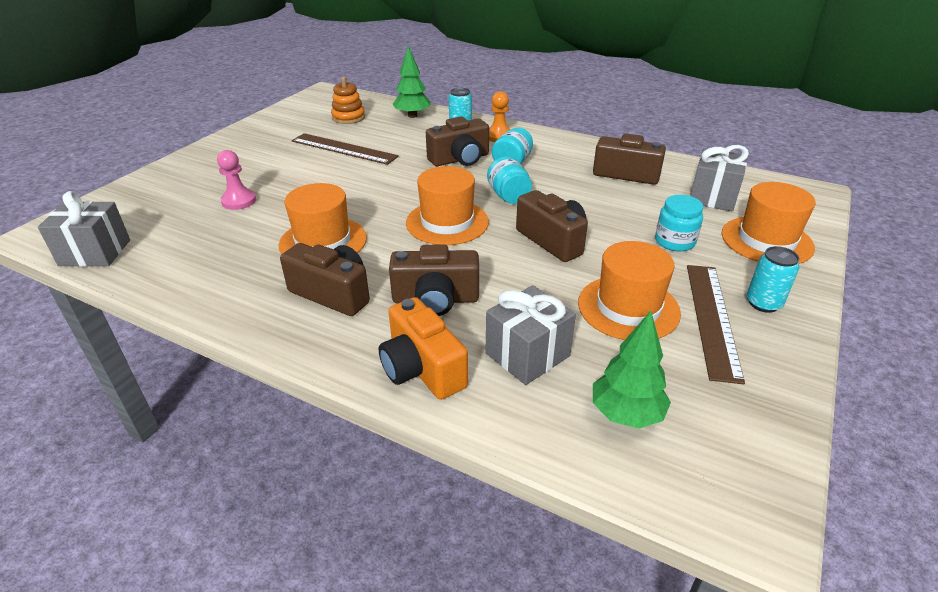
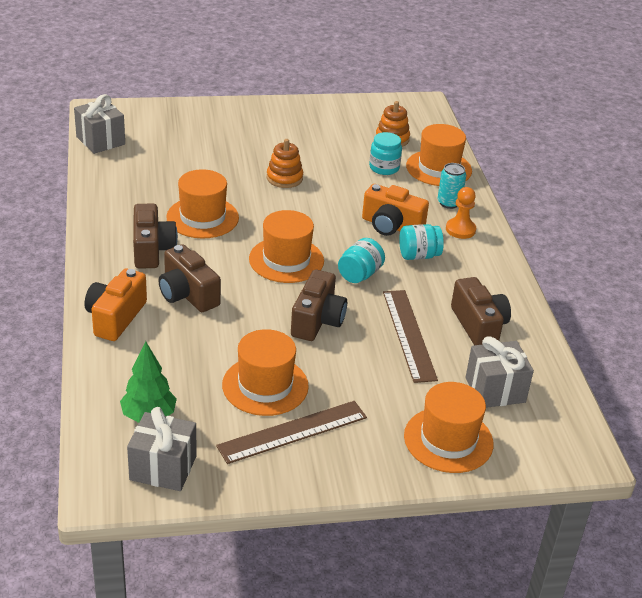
camera: 50 degrees right, 0 degrees up
(239, 201) = (211, 158): pink pawn -> none
(328, 178) = (284, 178): none -> orange stacking toy
(344, 148) = (337, 163): brown ruler -> brown ruler (409, 334)
(412, 116) = (439, 168): green tree -> orange hat
(460, 159) = (391, 226): brown camera -> orange camera
(527, 354) = (168, 355): grey gift -> grey gift (163, 468)
(674, 241) = (386, 386): turquoise jar -> turquoise jar (384, 168)
(763, 303) = (341, 455): turquoise can -> none

